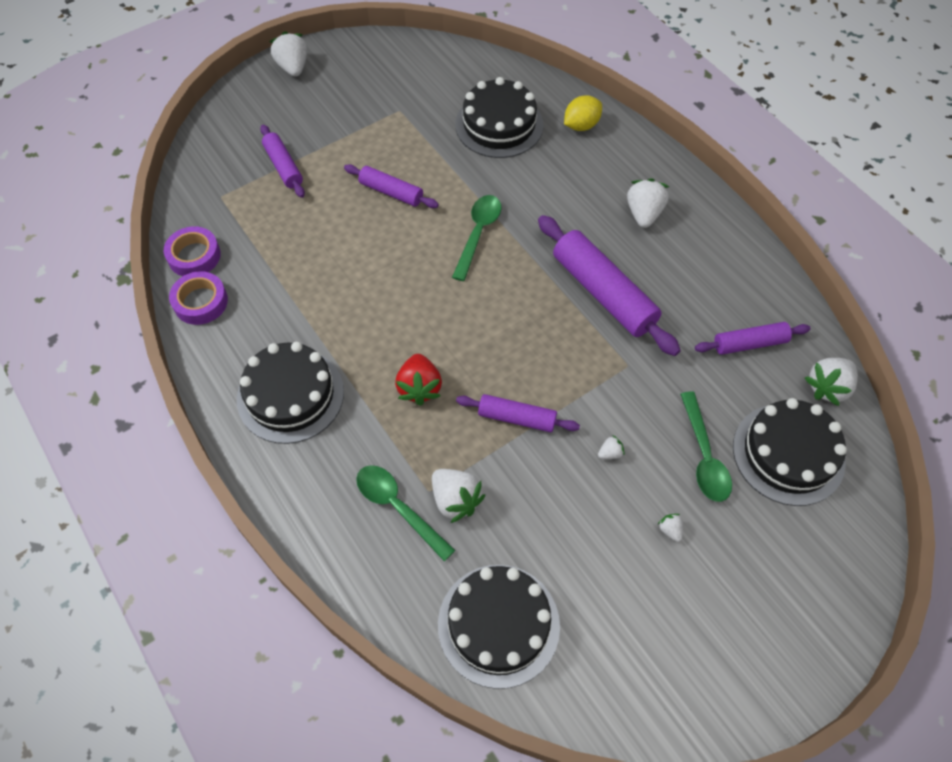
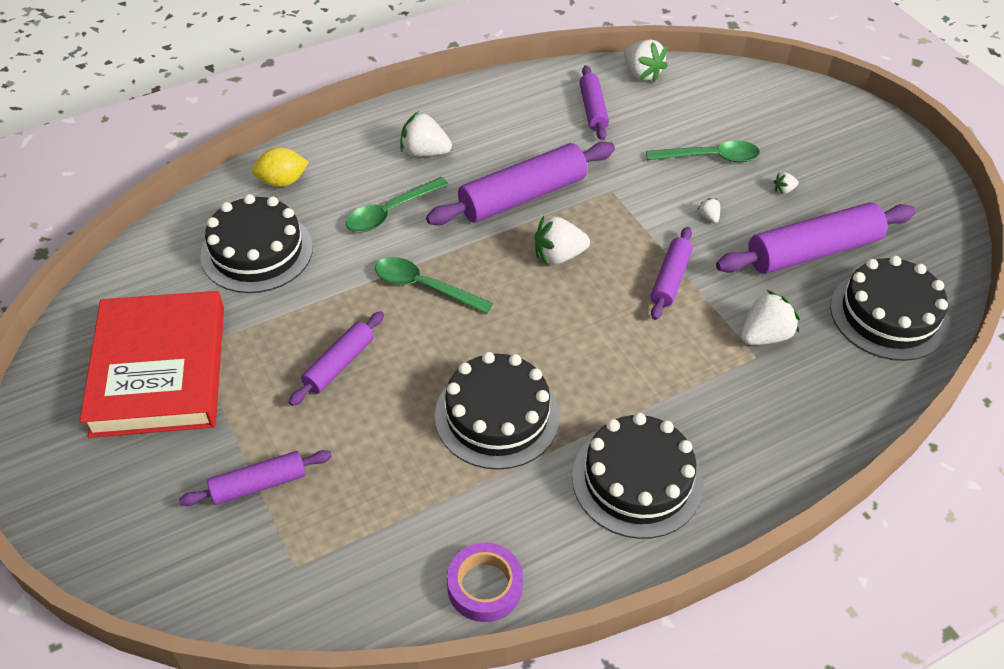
camera: 85 degrees left, 10 degrees down
(194, 256) = (401, 598): purple tape -> none
(293, 67) = (55, 470): white strawberry -> white strawberry (558, 256)
(377, 96) = (159, 370): none -> red book
(398, 507) = (776, 384): green spoon -> green spoon (390, 212)
(419, 388) = (631, 356): red strawberry -> none
(579, 554) = (812, 251): none -> purple rolling pin
(581, 125) = (282, 181): yellow lemon -> yellow lemon turned 75 degrees counterclockwise
(788, 454) = (706, 108): black cake -> black cake (497, 416)

